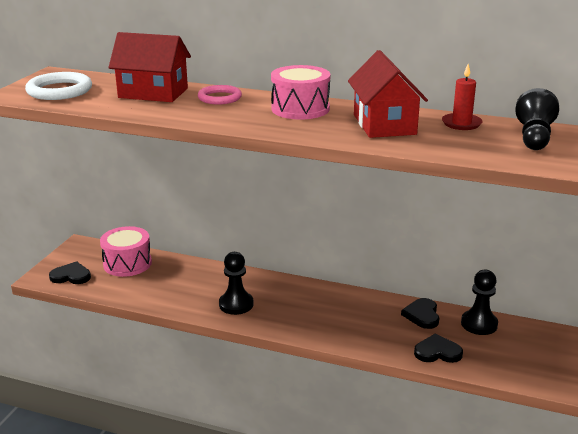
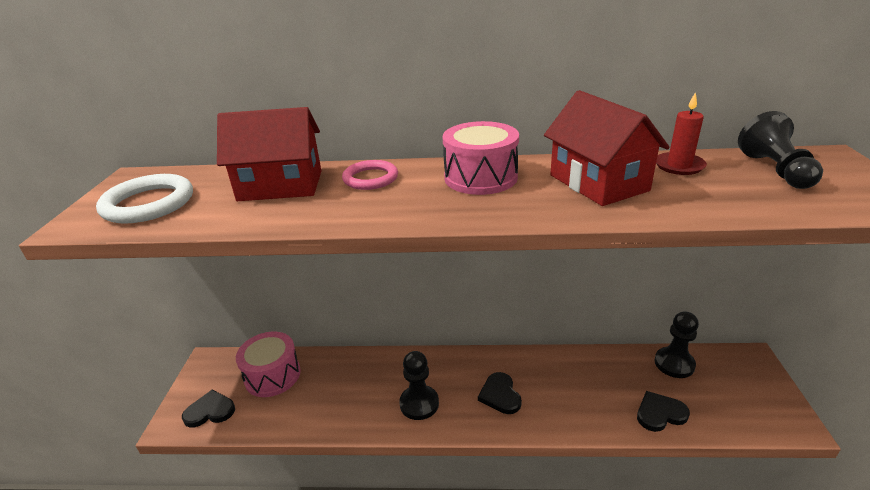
camera: 15 degrees left, 5 degrees up
(422, 315) = (615, 367): black heart -> black heart (500, 395)

